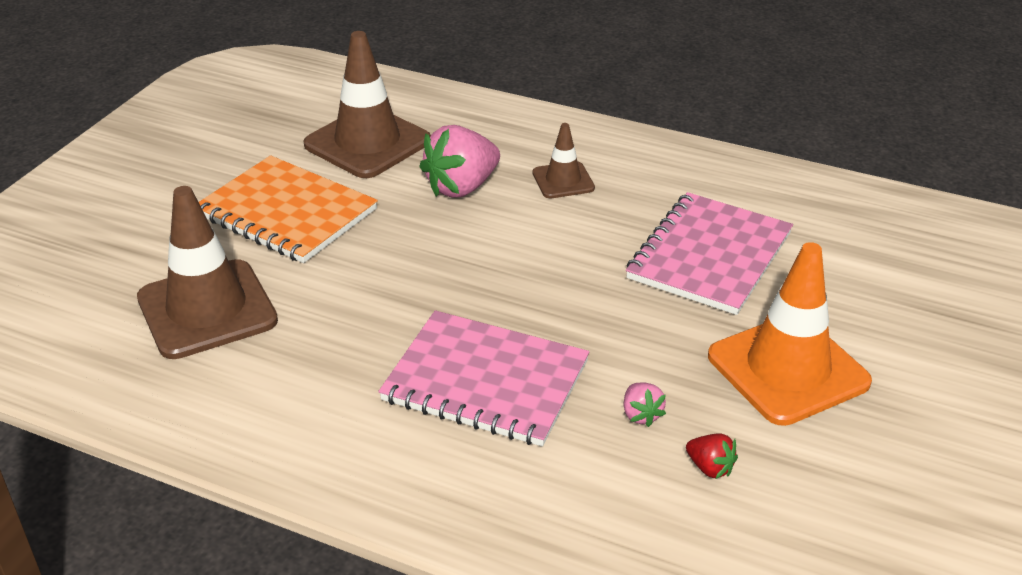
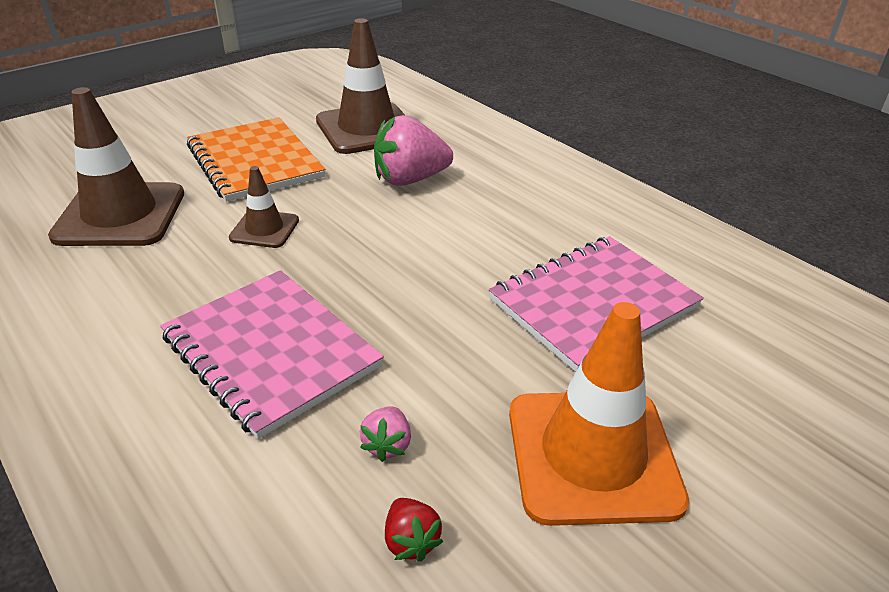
camera: 25 degrees right, 0 degrees up
(563, 180) = (503, 197): brown traffic cone -> brown traffic cone (264, 229)

